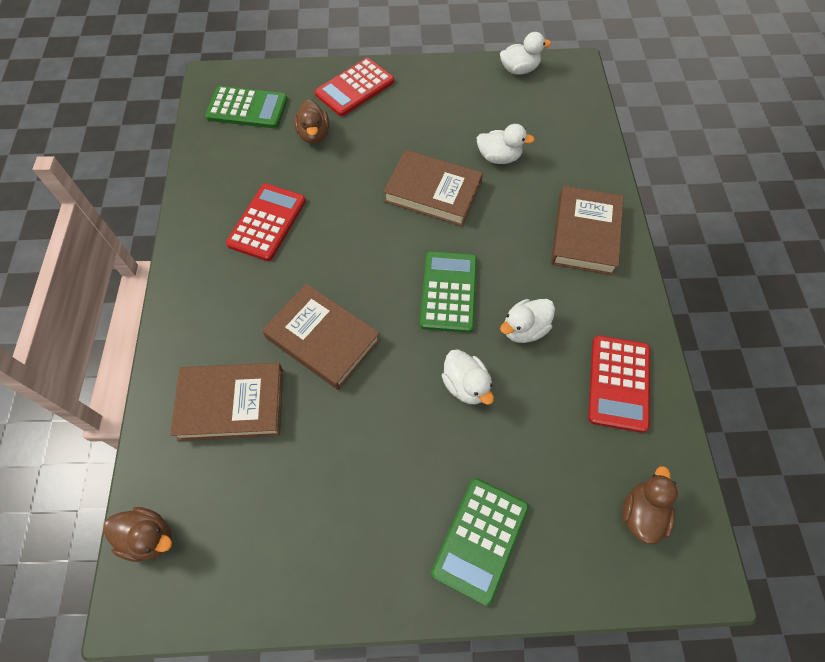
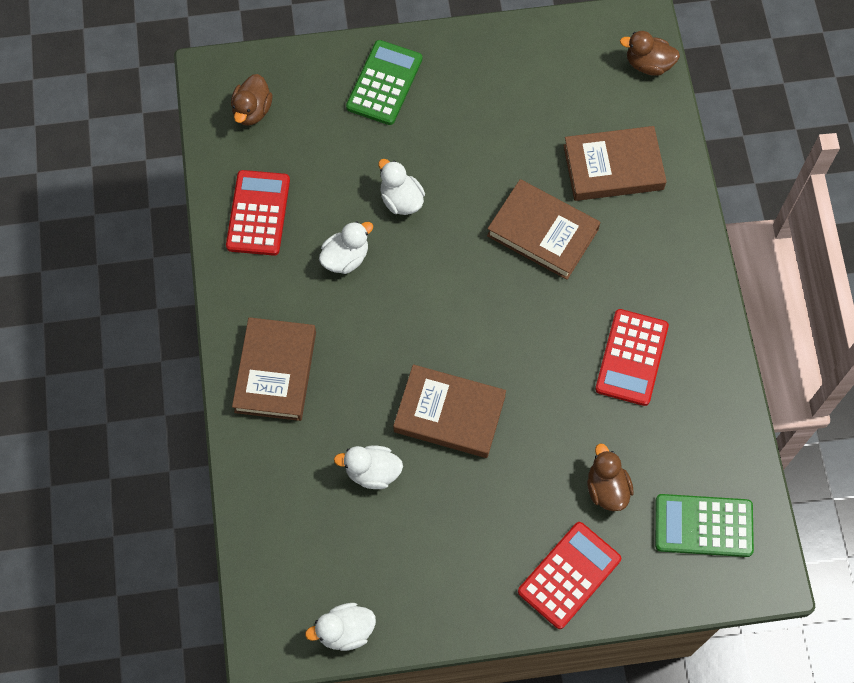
camera: 175 degrees right, 5 degrees up
(449, 292) = (423, 291): green calculator -> none

